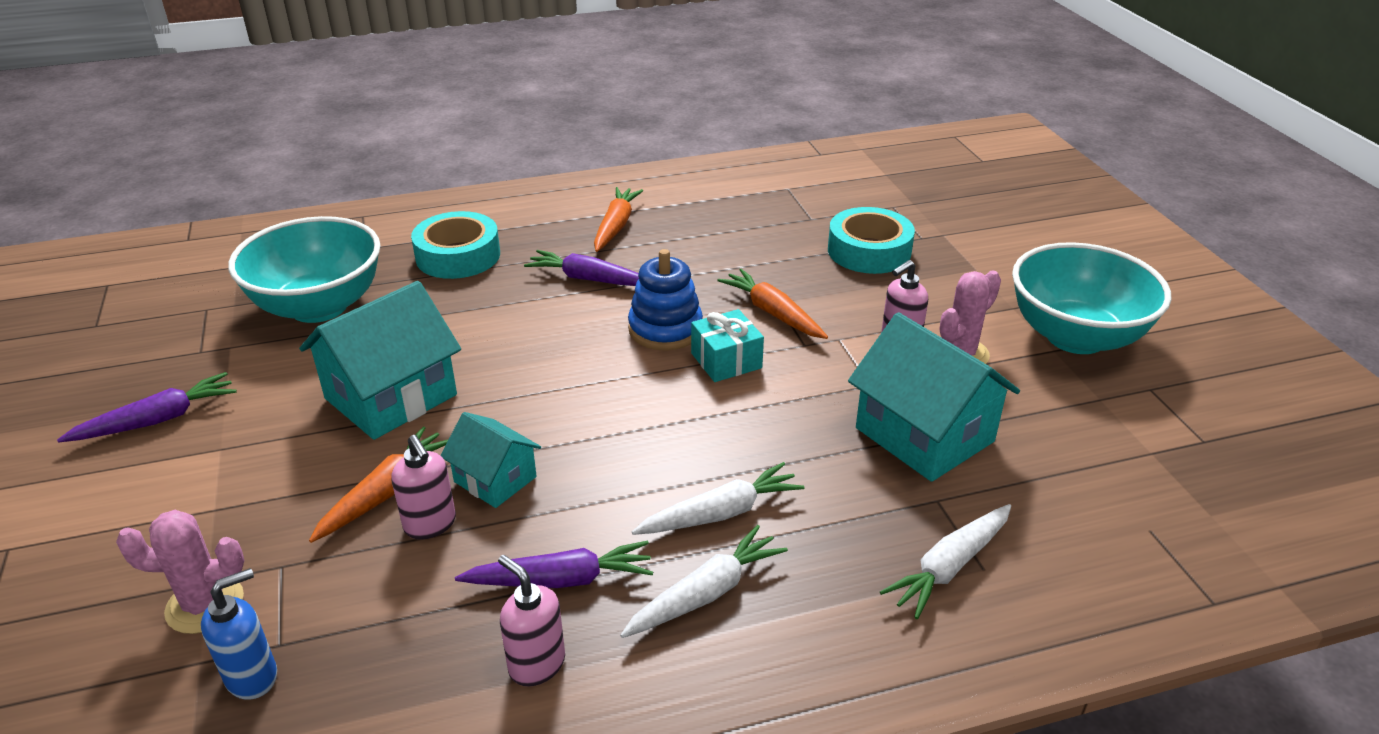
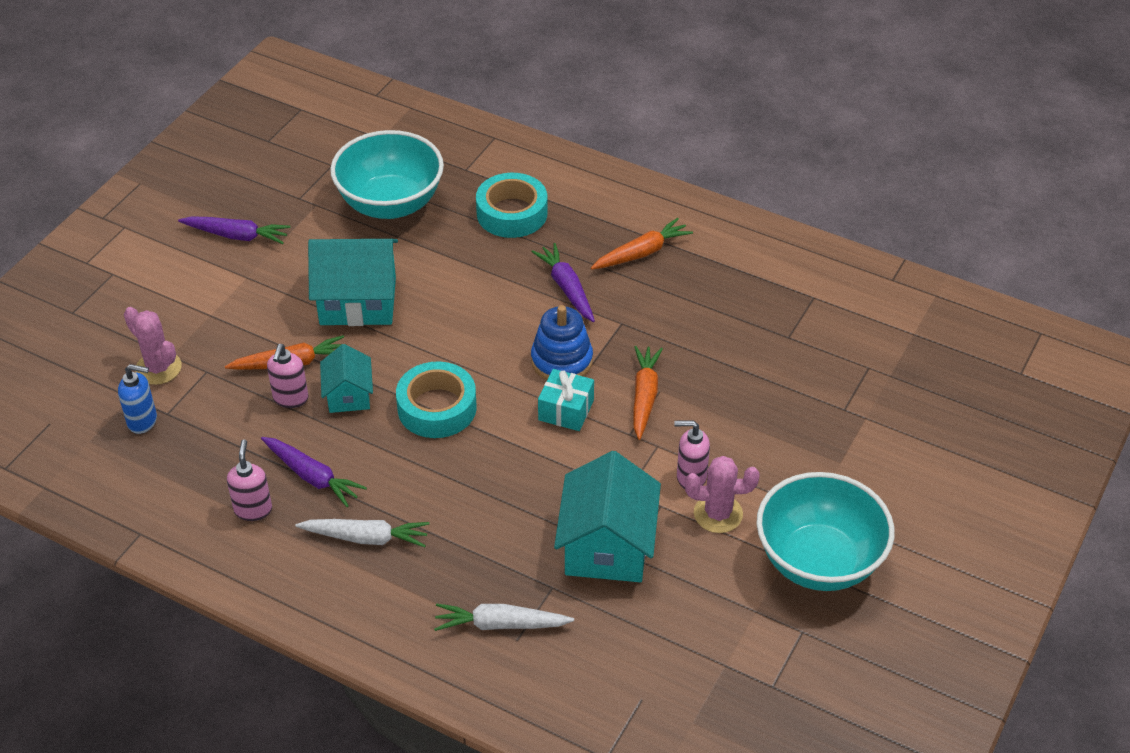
camera: 45 degrees right, 10 degrees up
(720, 513) = (430, 502): white carrot -> none
(869, 251) = (786, 393): turquoise tape -> turquoise tape (437, 408)

